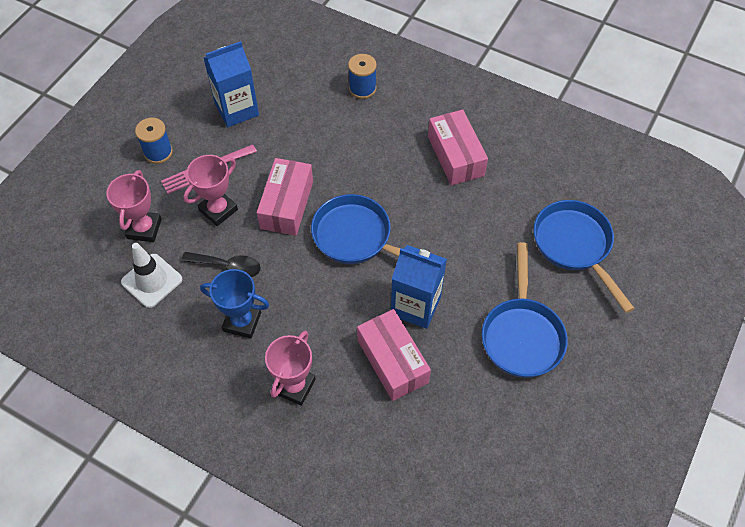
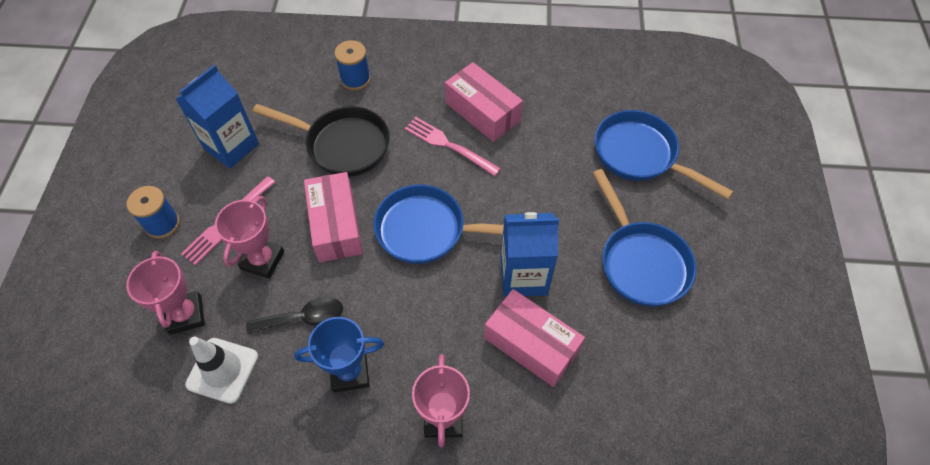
camera: 25 degrees left, 0 degrees up
(324, 141) = (342, 145): none -> black pan
(411, 173) = (448, 145): none -> pink fork

